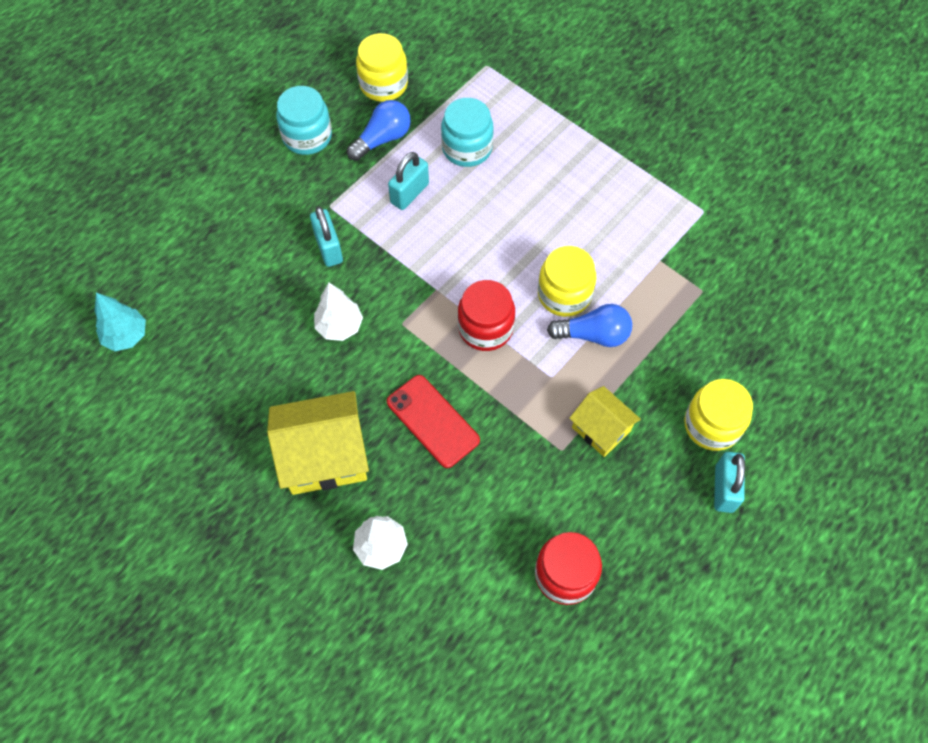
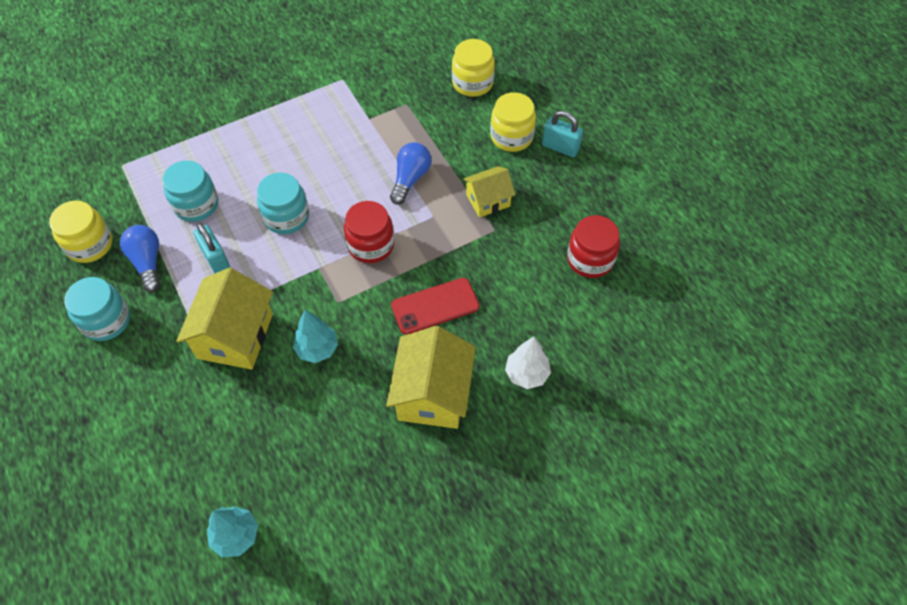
camera: 70 degrees left, 5 degrees down
(328, 248) = (235, 336): turquoise padlock -> yellow house
(339, 326) = (317, 349): white tree -> turquoise tree
(487, 234) = (286, 217): none -> turquoise jar
(564, 294) = (367, 185): yellow jar -> yellow jar (472, 83)

